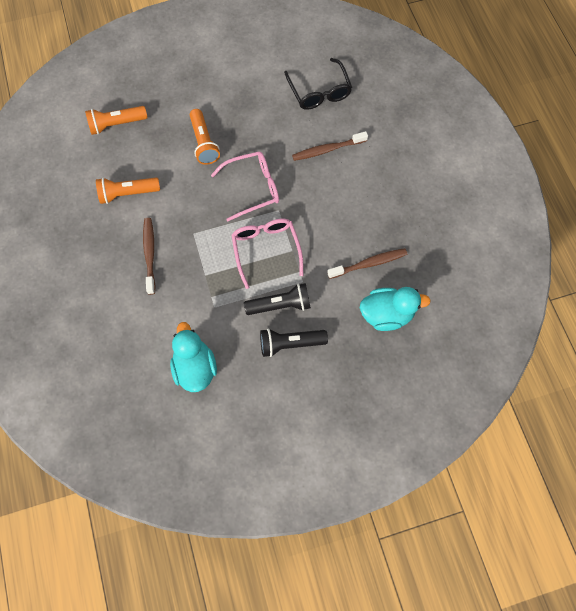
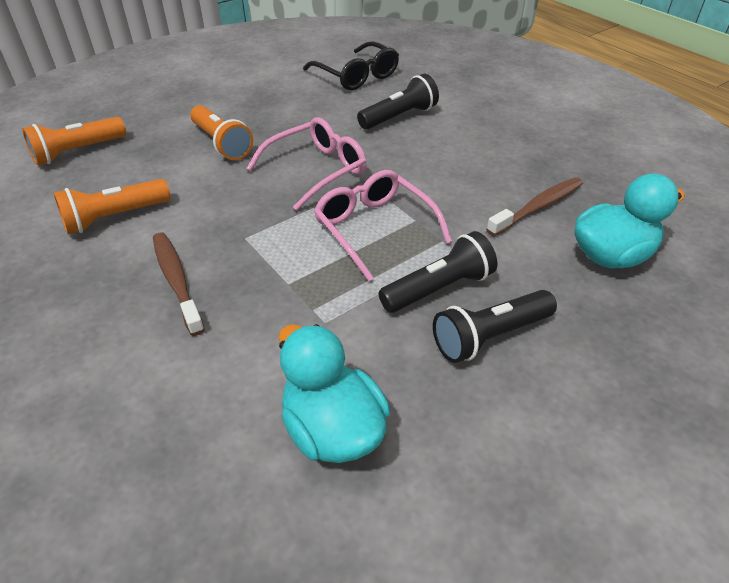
camera: 20 degrees left, 25 degrees down
(327, 149) = (399, 117): brown toothbrush -> black flashlight

